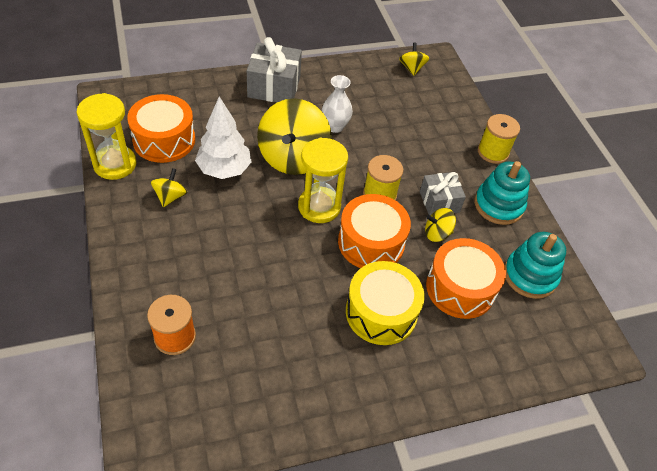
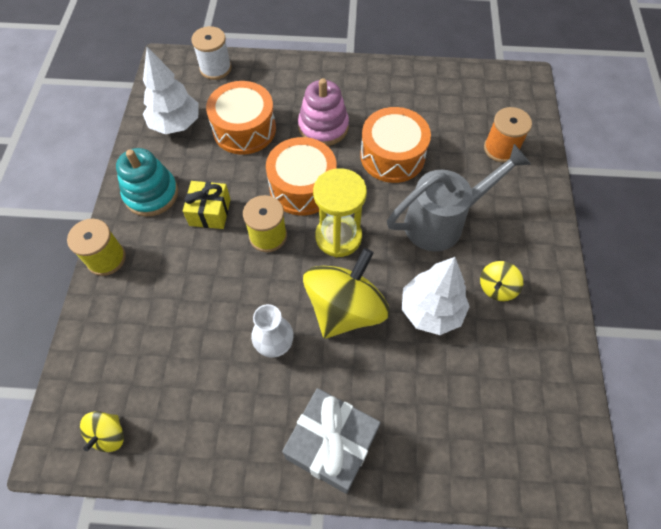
camera: 155 degrees left, 10 degrees up
(115, 164) = (561, 350): yellow hourglass -> none
(164, 140) = (499, 376): orange drum -> orange drum (392, 156)
(227, 241) = (443, 221): none -> grey watering can
(381, 312) = (323, 127): yellow drum -> pink stacking toy
(437, 233) = (233, 180): yellow spinning top -> none
(439, 202) = (210, 212): grey gift -> yellow gift
(530, 276) = (176, 124): turquoise stacking toy -> white tree
(542, 358) = (215, 68): none -> white spool

